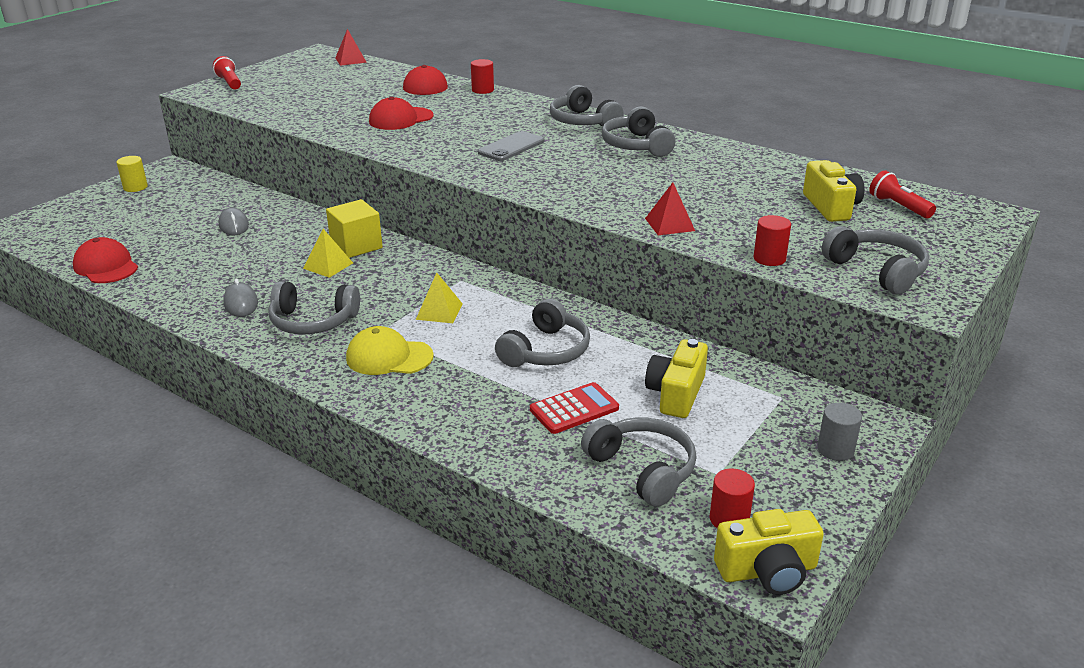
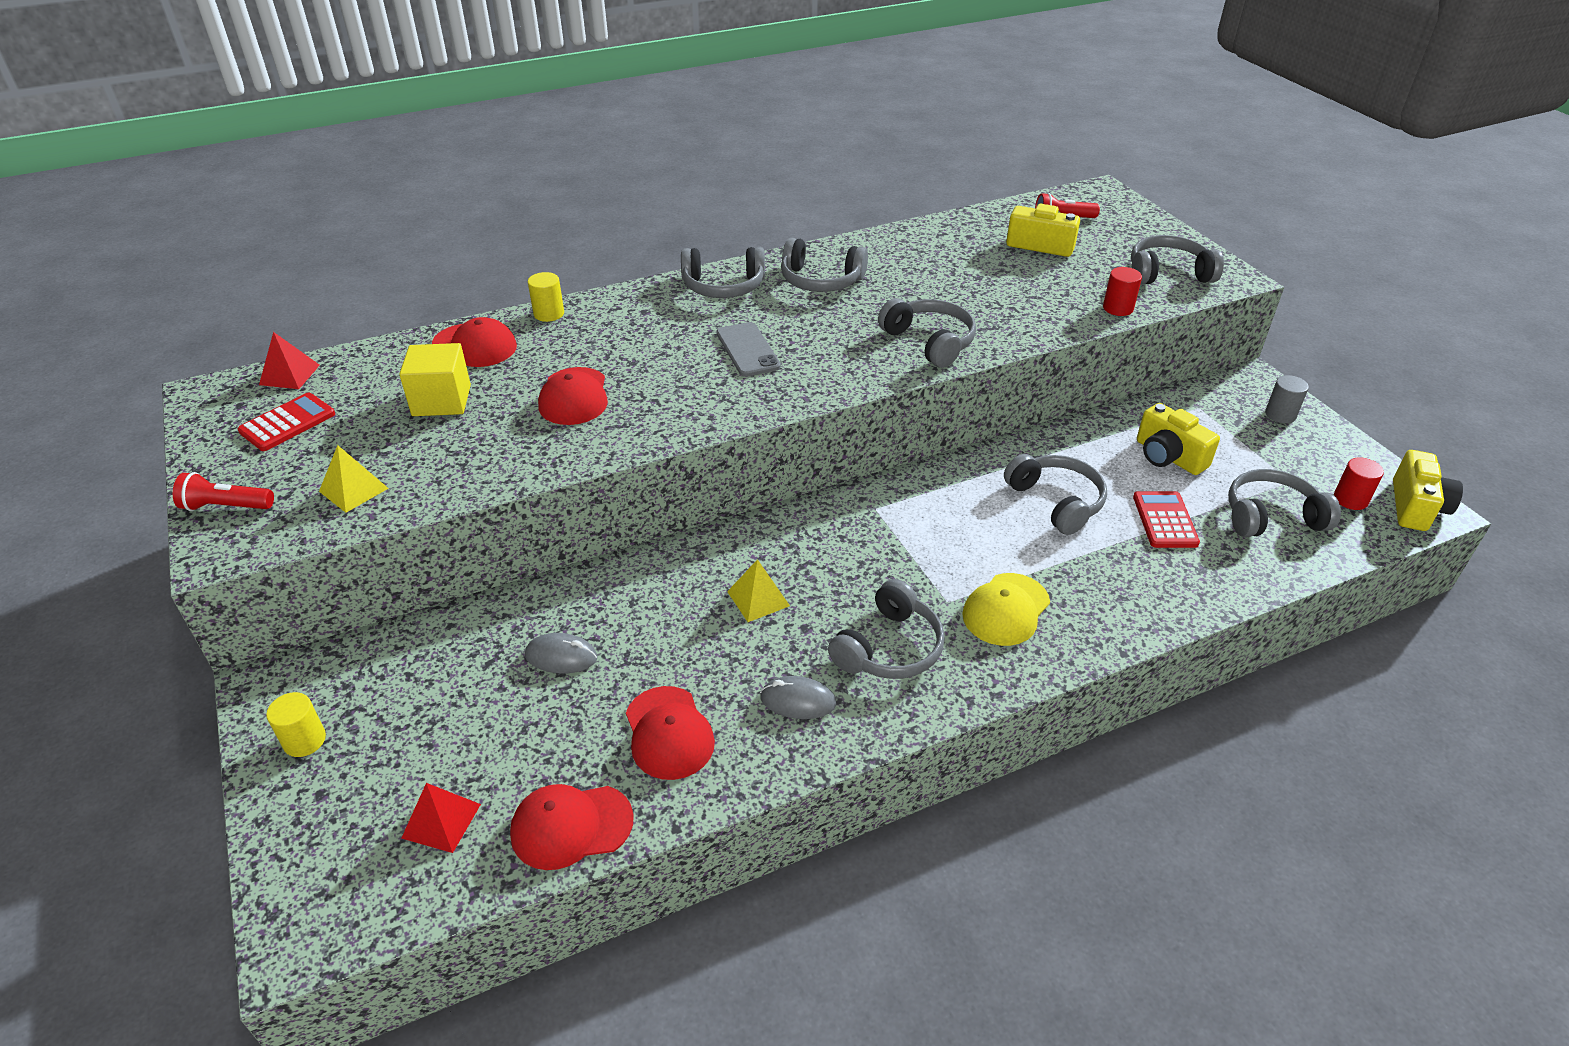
camera: 60 degrees left, 10 degrees up
(190, 272) = (669, 733): none -> red cap
(308, 72) = (287, 423): none -> red calculator
(356, 246) = (726, 561): yellow cube -> yellow cube (441, 400)
(439, 311) = (933, 545): yellow pyramid -> yellow pyramid (354, 489)
(482, 90) = (549, 314): red cylinder -> yellow cylinder
(601, 198) = (929, 342): none -> grey headphones
(669, 224) = (1017, 328): red pyramid -> red pyramid (441, 821)

